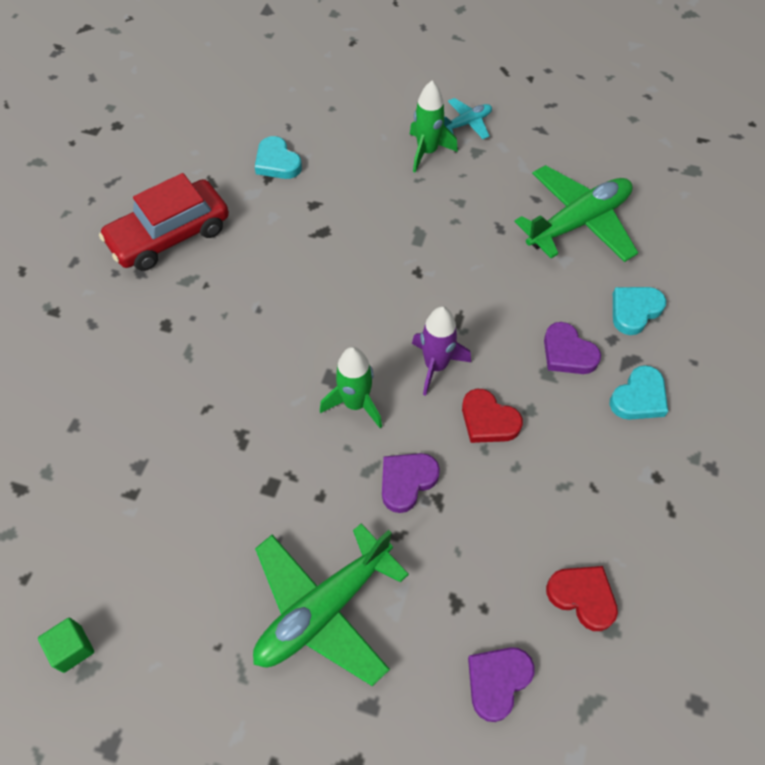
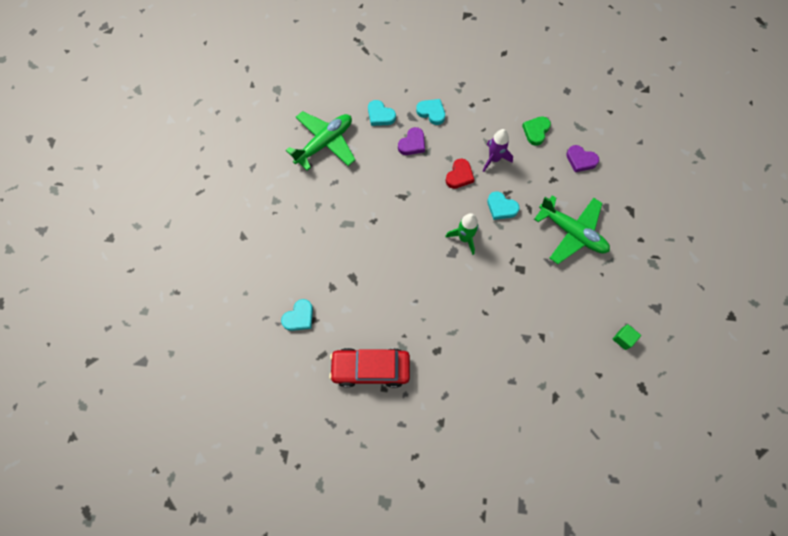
camera: 100 degrees left, 10 degrees up
(169, 235) = (370, 369): red car -> red car turned 135 degrees clockwise
(407, 481) = (501, 207): purple heart -> turquoise heart
(427, 152) = (279, 228): green rocket -> none
(436, 366) = (433, 203): purple rocket -> purple rocket (494, 159)
(466, 123) = (251, 209): turquoise plane -> none
(578, 223) = (324, 143): green plane -> green plane turned 90 degrees clockwise
(582, 597) = (536, 131): red heart -> green heart

